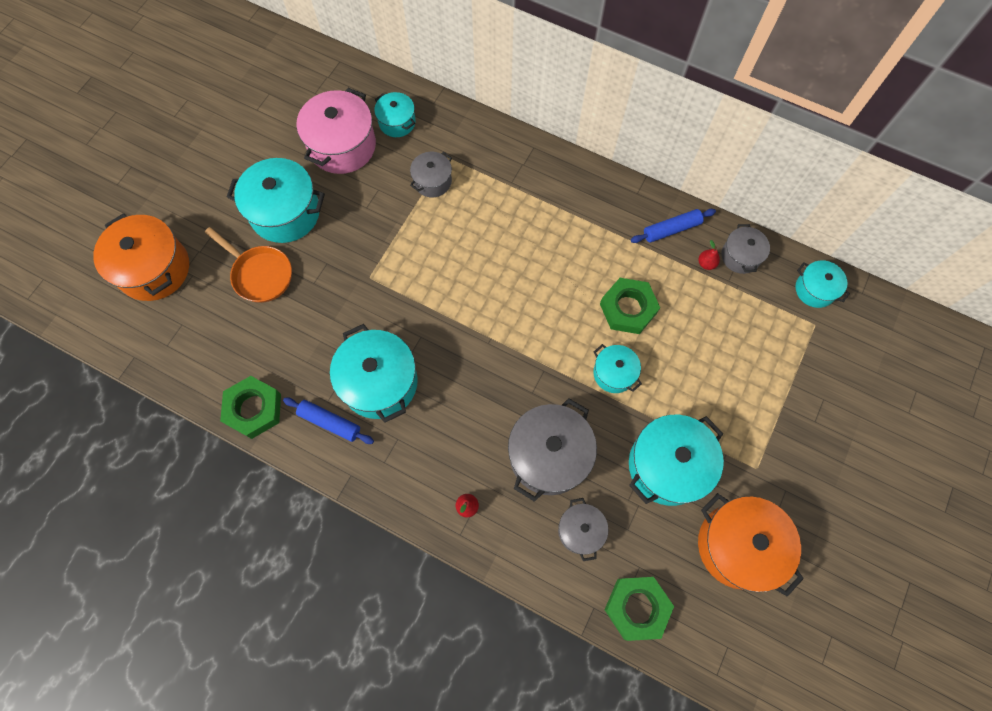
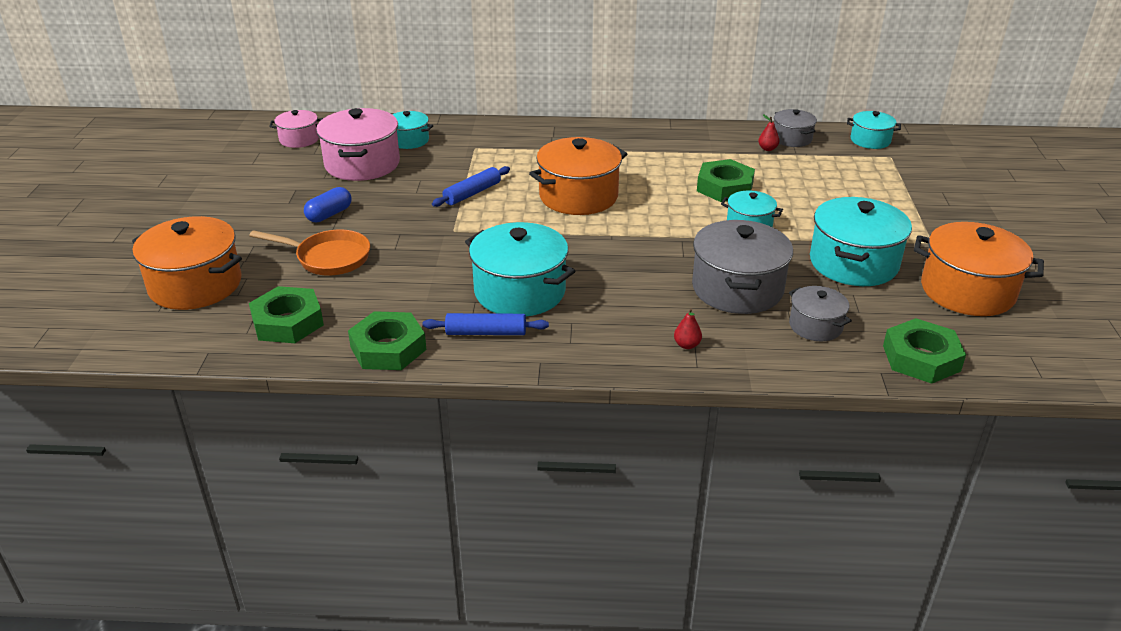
camera: 25 degrees left, 35 degrees down
(199, 345) = (288, 322): none -> green nut
(285, 213) = (329, 214): turquoise pot -> blue capsule
(308, 85) = (299, 139): none -> pink pot
(432, 181) = (472, 163): grey pot -> none
(494, 269) = (578, 196): none -> orange pot
(671, 229) = (719, 139): blue rolling pin -> blue rolling pin (472, 193)

